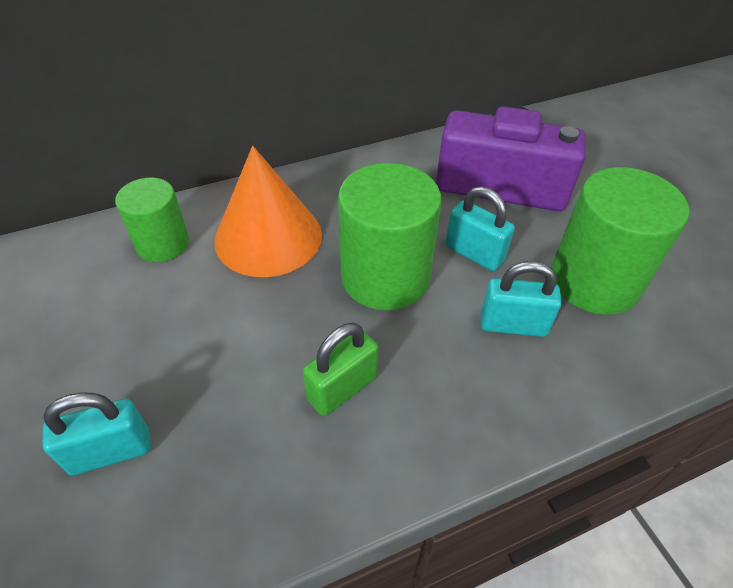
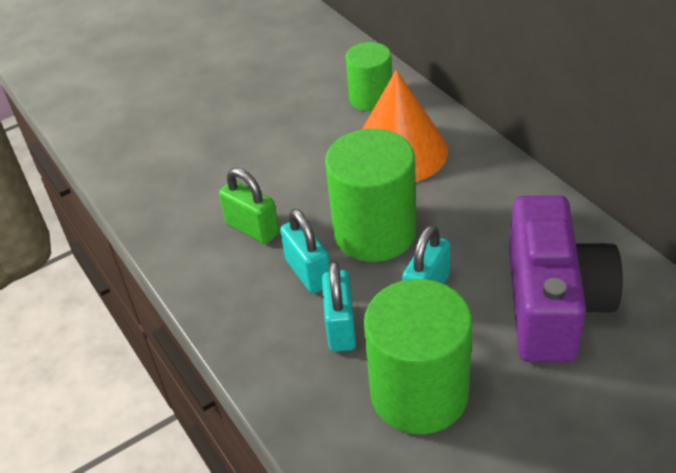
camera: 85 degrees right, 5 degrees down
(111, 451) = (190, 136): turquoise padlock -> turquoise padlock (308, 273)

